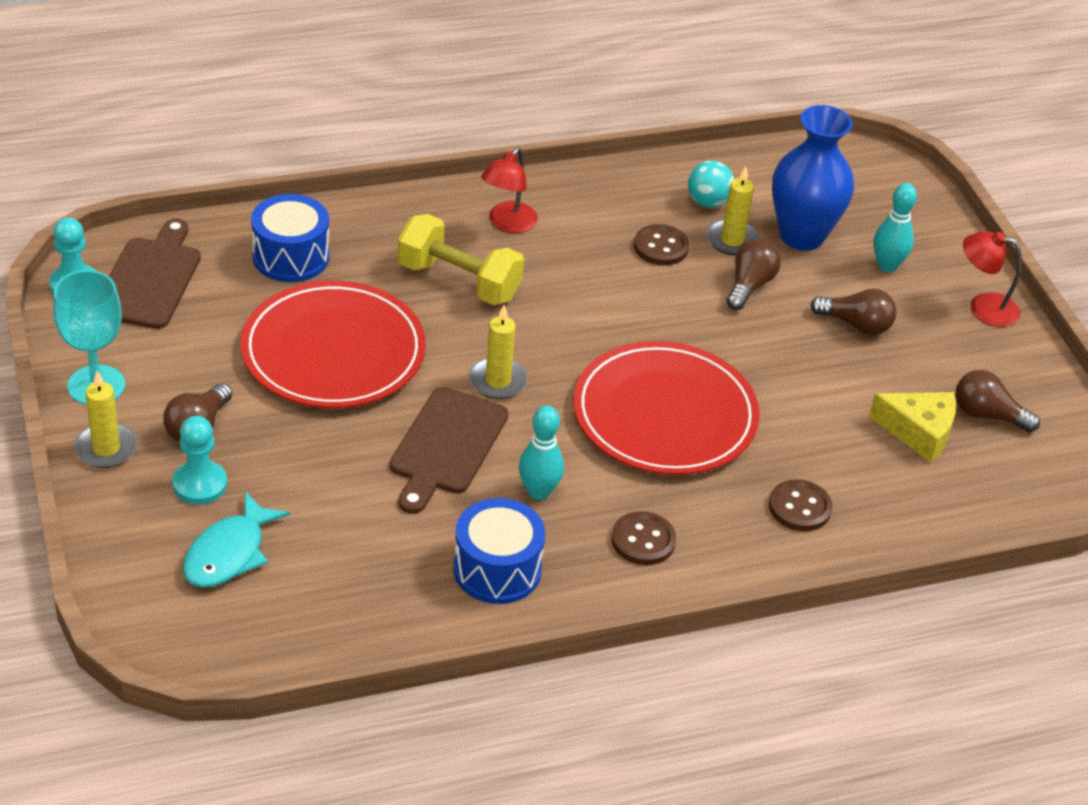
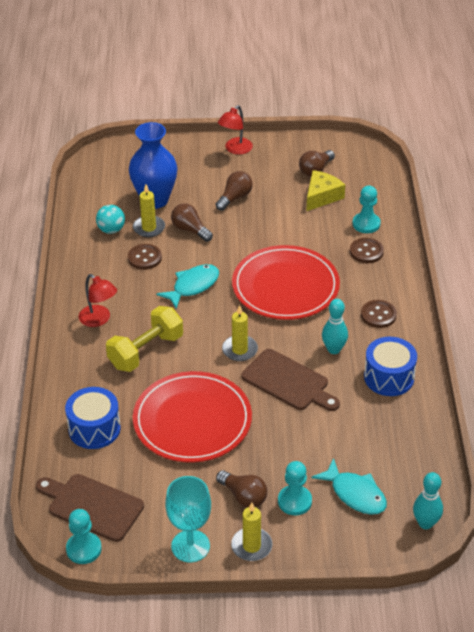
camera: 70 degrees left, 0 degrees up
(620, 308) = (193, 286): none -> turquoise fish
(874, 499) = (366, 224): none -> turquoise pawn
(887, 266) = (191, 174): turquoise bowling pin -> turquoise bowling pin (425, 523)

